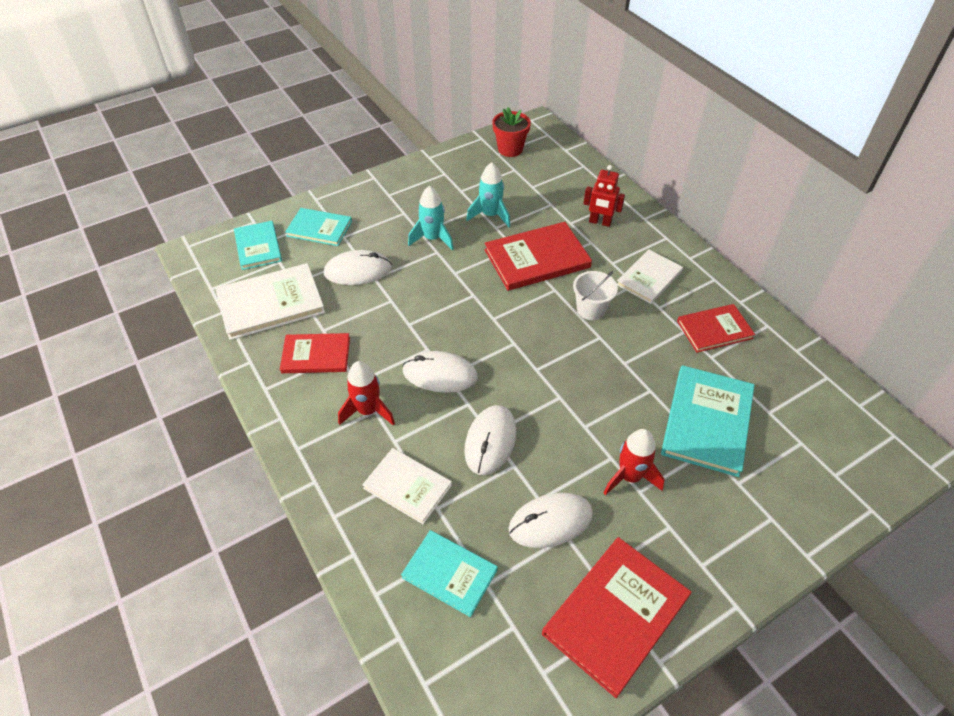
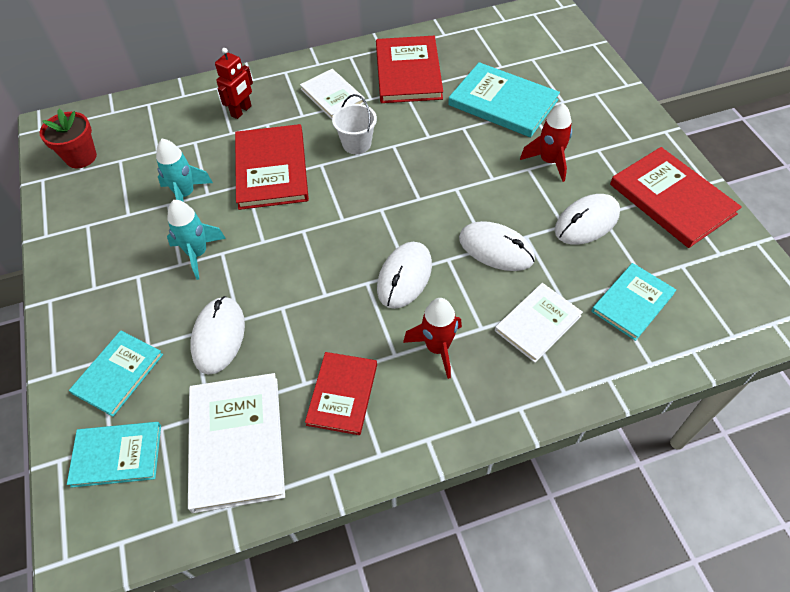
camera: 75 degrees left, 5 degrees up
(550, 522) = (587, 222): white mouse -> white mouse turned 60 degrees clockwise
(714, 329) = (408, 72): red book -> red book, size x1.56

